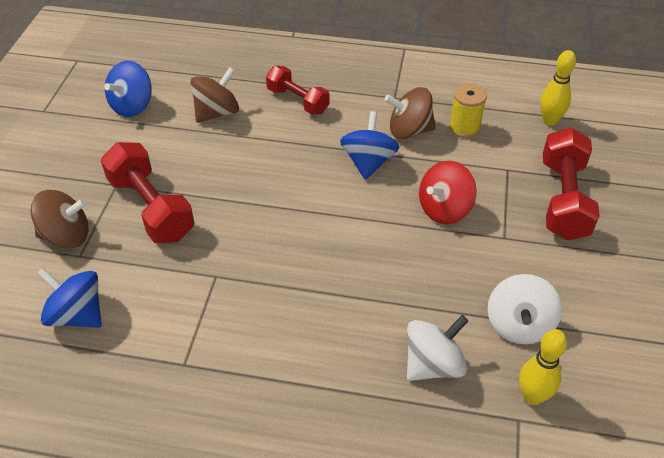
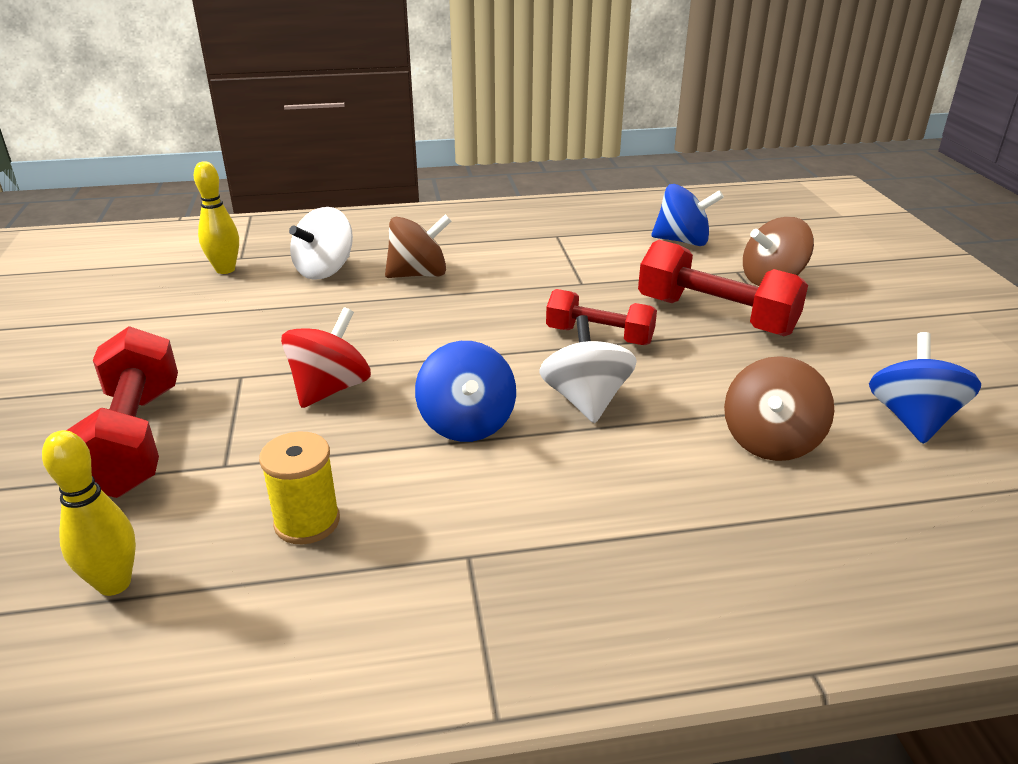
camera: 160 degrees right, 15 degrees down
(297, 101) = (655, 497): red dumbbell -> red dumbbell (599, 336)
(409, 130) = (415, 491): brown spinning top -> brown spinning top (419, 274)
(519, 325) = (232, 307): white spinning top -> white spinning top (586, 400)

